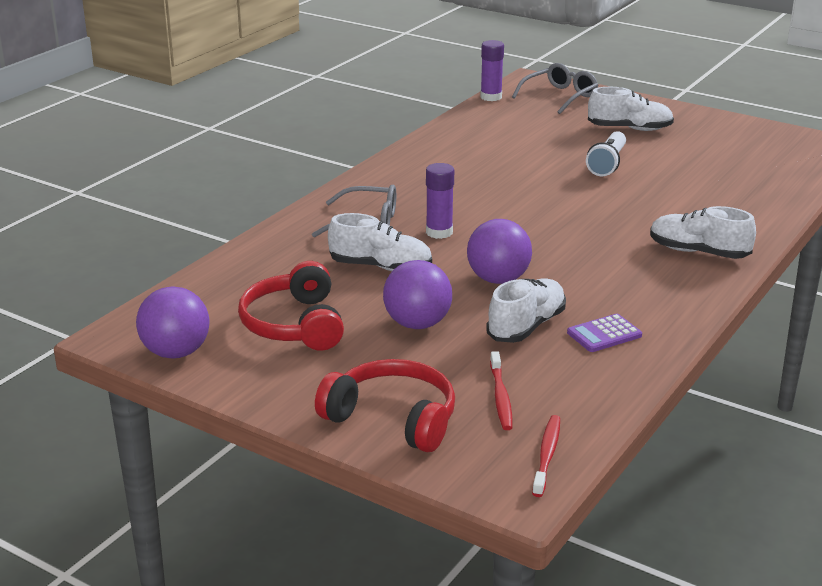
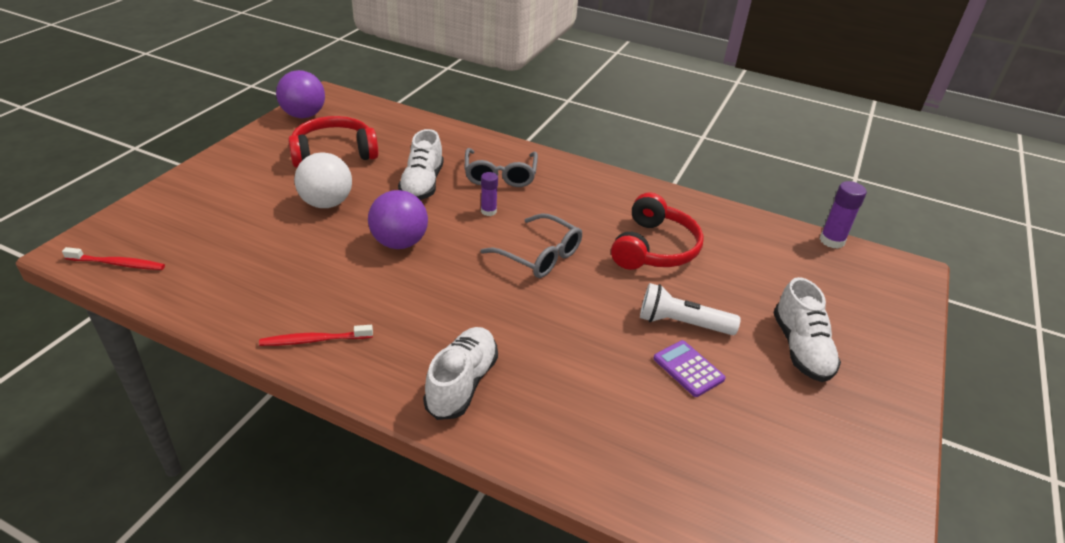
camera: 80 degrees right, 10 degrees up
(393, 418) = (195, 196): red headphones -> red headphones (654, 248)
(417, 324) = (326, 203): purple ball -> white ball
(439, 232) = (488, 211): purple glue stick -> purple glue stick, size x0.66
(500, 397) = (206, 243): red toothbrush -> red toothbrush (314, 340)
(526, 326) = (314, 257): white shoe -> none
(560, 96) = (870, 293): grey glasses -> grey glasses (539, 255)
(604, 334) = (293, 302): purple calculator -> purple calculator (688, 369)

